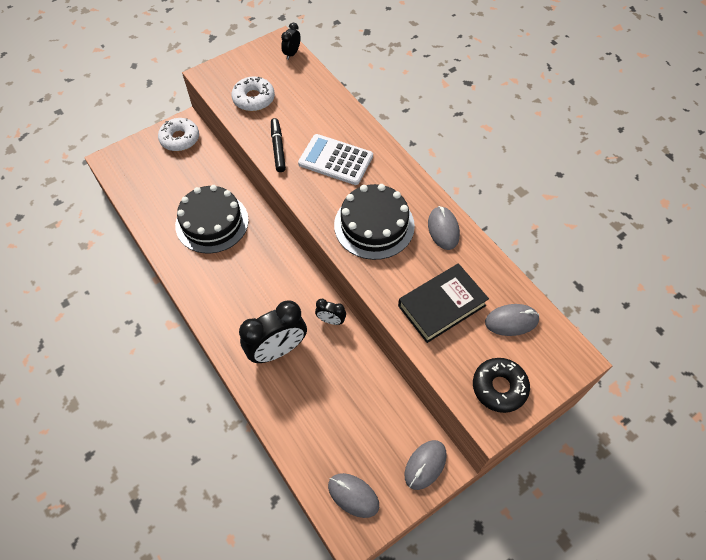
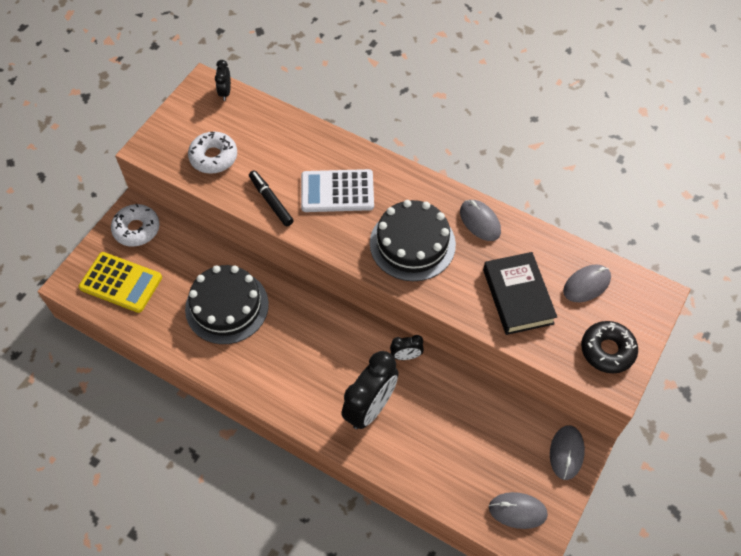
camera: 25 degrees left, 0 degrees up
(145, 173) = (121, 282): none -> yellow calculator
(441, 305) = (517, 296): black book -> black book turned 45 degrees counterclockwise

